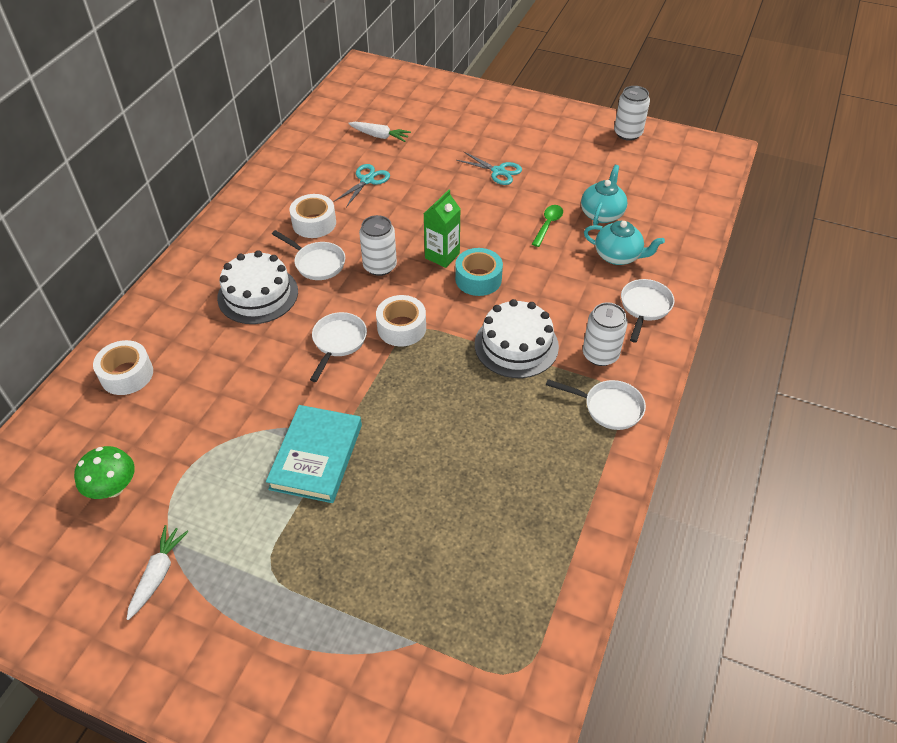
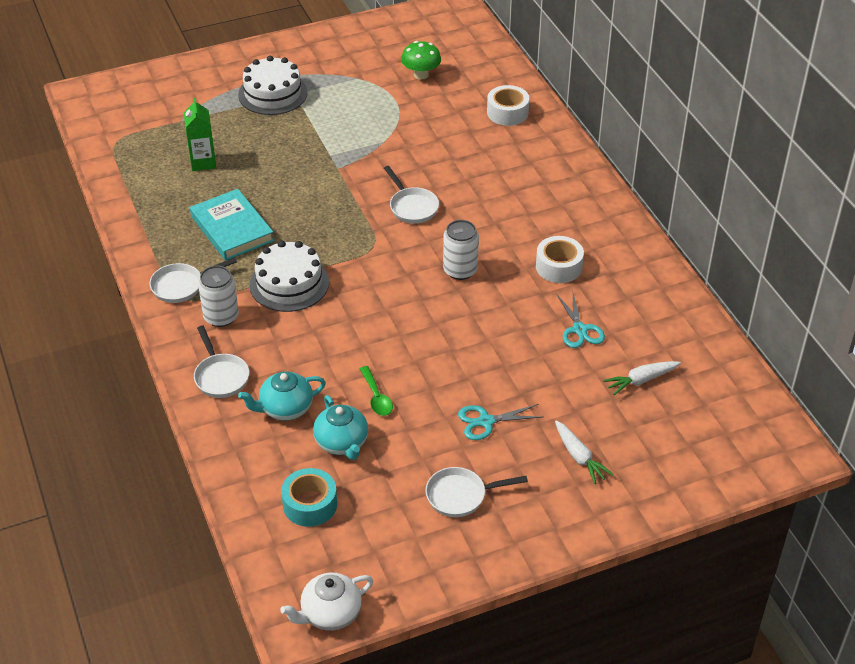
camera: 135 degrees right, 5 degrees down
(158, 574) = (342, 66): white carrot -> white carrot (579, 457)
(258, 294) = (511, 197): white cake -> white cake (272, 93)
(316, 456) = (334, 149): turquoise book -> turquoise book (232, 228)
(317, 263) = (507, 242): white pan -> white pan (461, 496)
(401, 328) = (383, 242): white tape -> none
(442, 256) = (426, 310): green carton -> green carton (203, 162)
(478, 279) = (375, 311): turquoise tape -> turquoise tape (310, 504)
(628, 133) = (419, 571): white can -> none
(698, 144) = (330, 614): none -> white teapot

